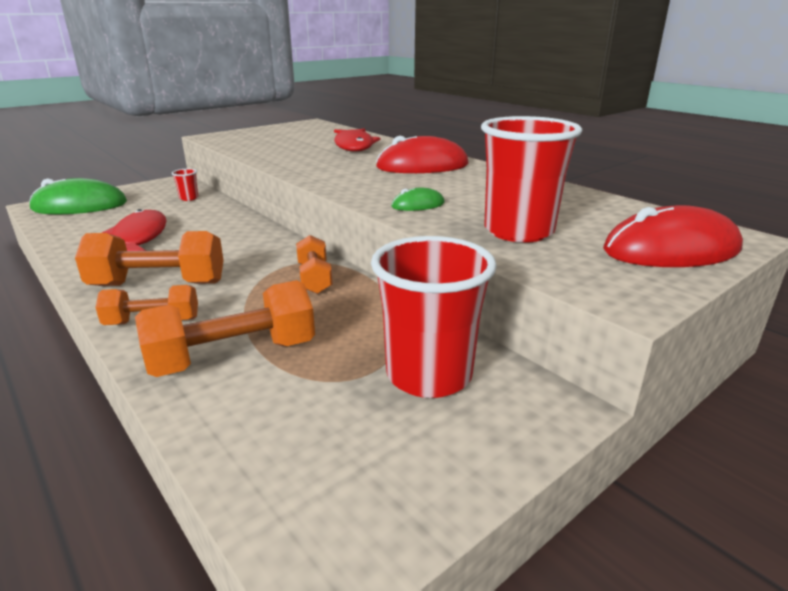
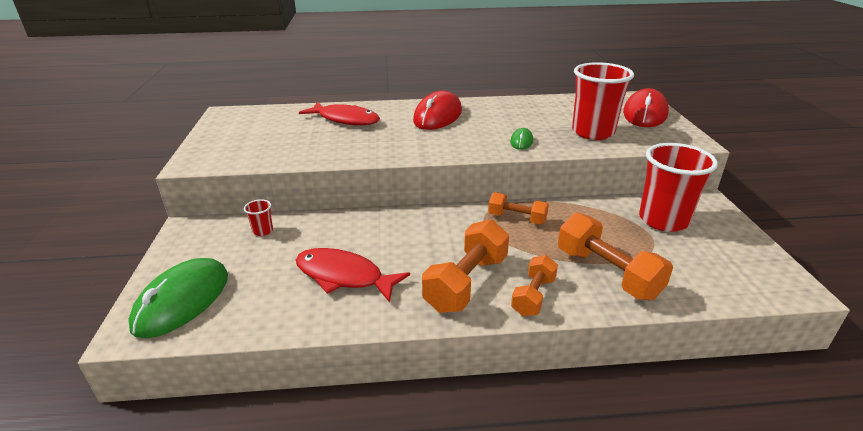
camera: 55 degrees left, 5 degrees up
(233, 356) = (607, 273): orange dumbbell -> orange dumbbell turned 45 degrees counterclockwise

